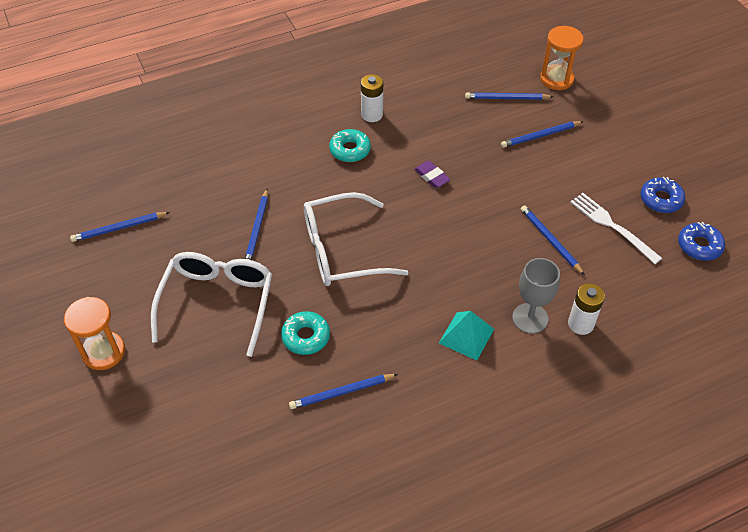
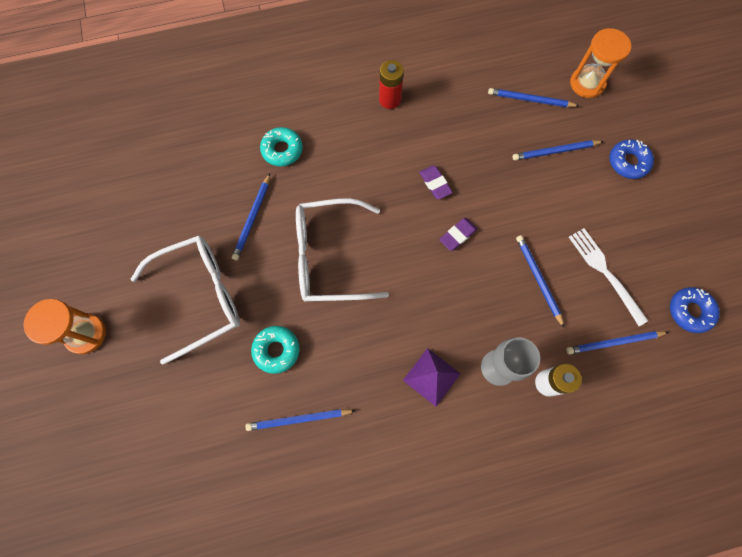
camera: 10 degrees right, 20 degrees up
(119, 228) = (122, 196): blue pencil -> blue pencil (614, 343)
(217, 303) = (200, 297): white glasses -> white glasses turned 45 degrees clockwise
(350, 150) = (360, 139): turquoise donut -> turquoise donut (282, 150)
(372, 115) = (390, 100): white battery -> red battery
(464, 215) = (458, 235): none -> purple eraser
(466, 336) = (431, 377): turquoise pyramid -> purple pyramid
(661, 199) = (662, 249): blue donut -> blue donut (628, 162)

